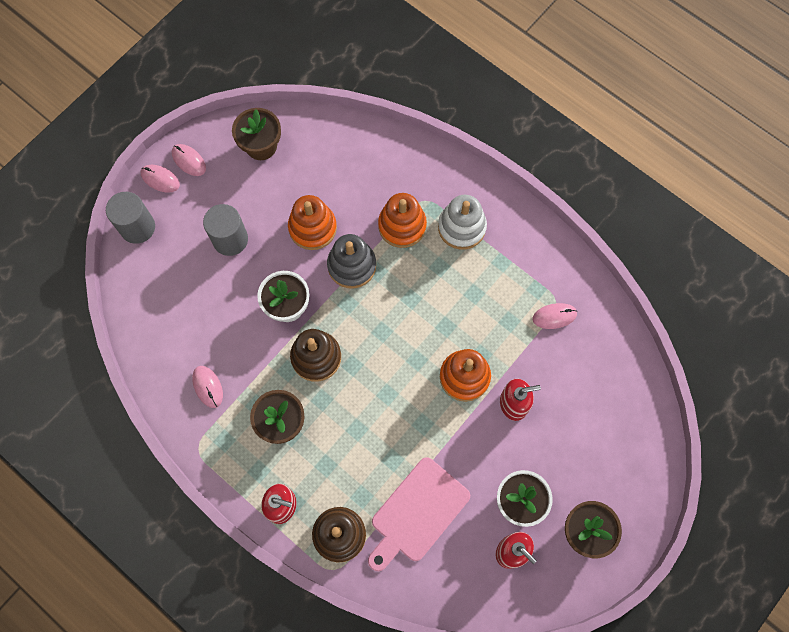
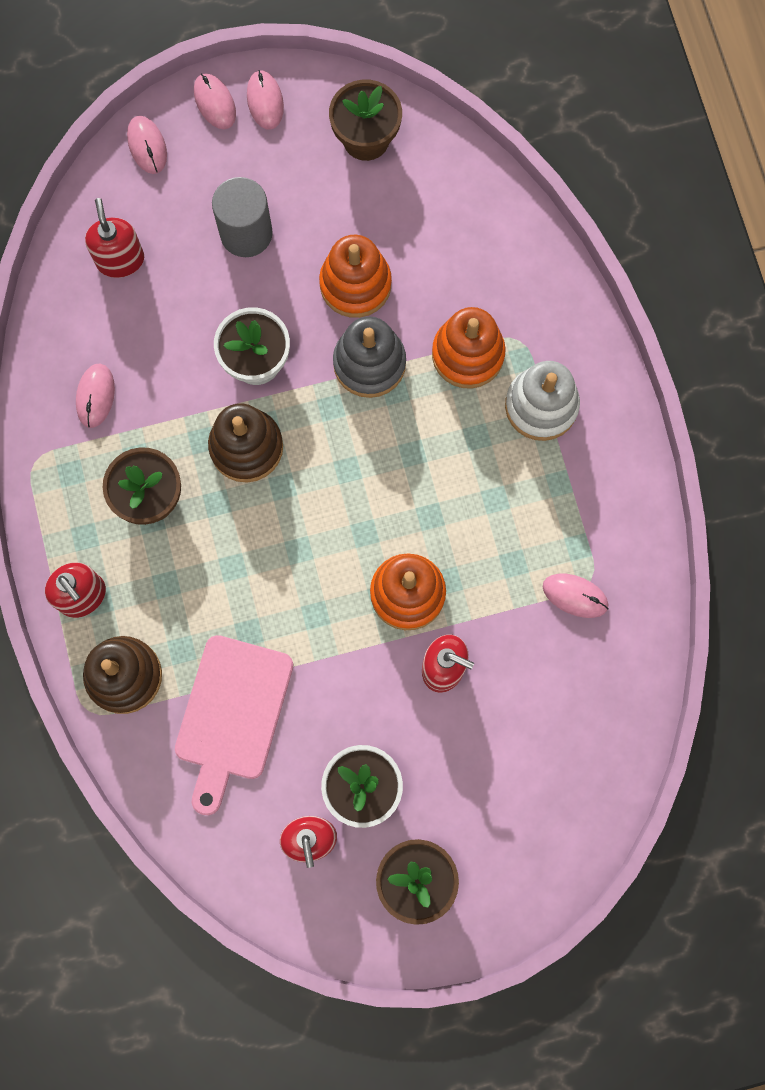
camera: 35 degrees right, 5 degrees up
(137, 227) = (147, 146): grey cylinder -> pink mouse
(167, 300) = (120, 260): none -> red soap dispenser
(417, 513) = (232, 715): pink cutting board -> pink cutting board turned 60 degrees counterclockwise

